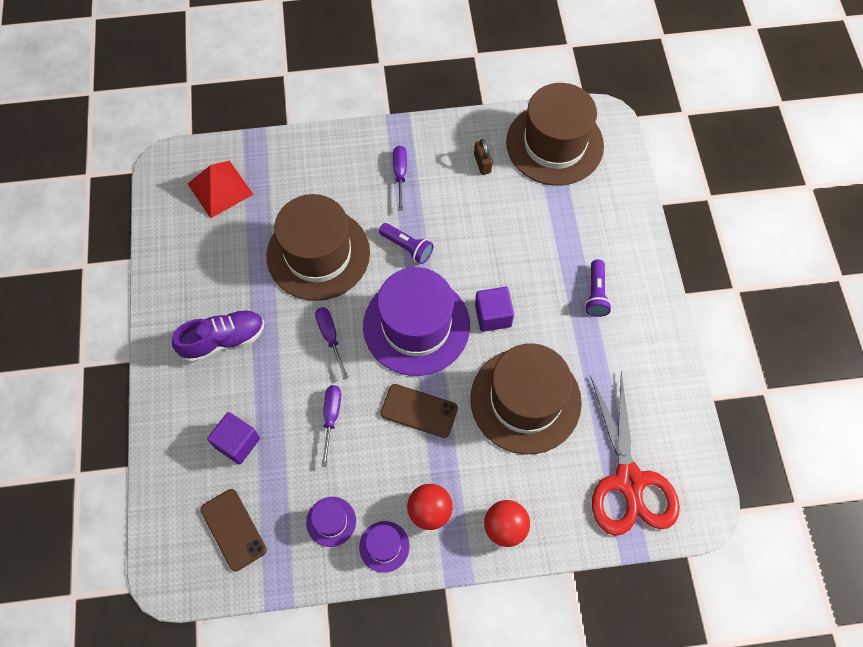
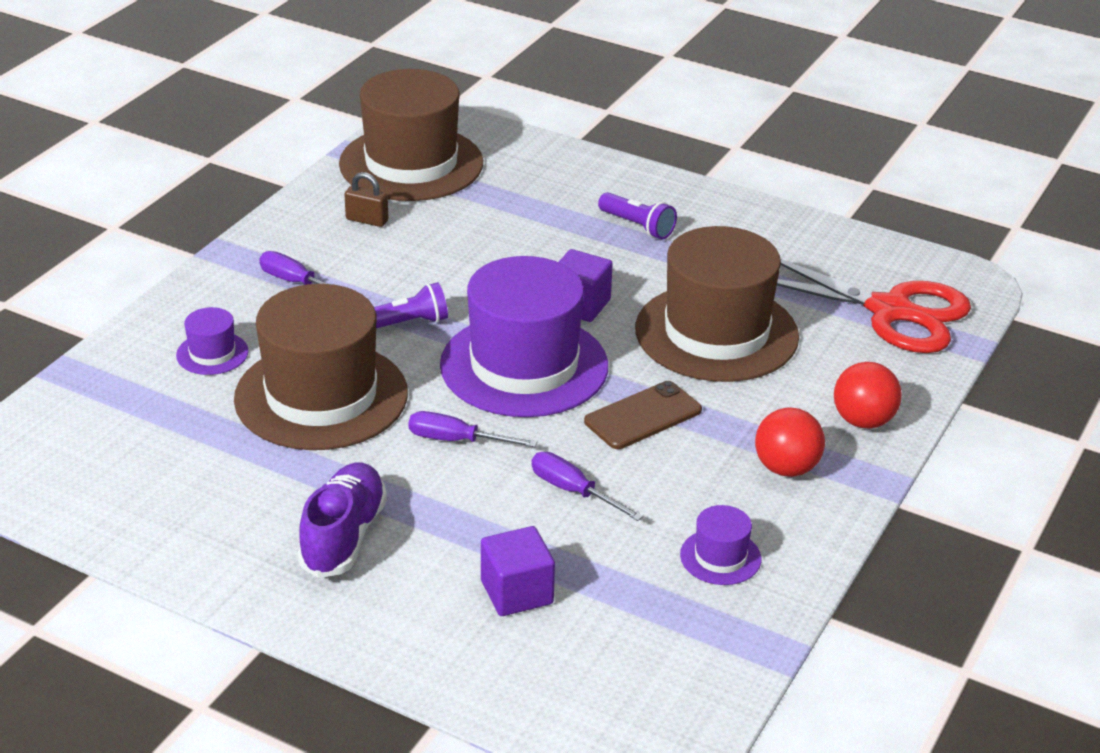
camera: 55 degrees left, 30 degrees down
(220, 189) = (100, 435): red pyramid -> none
(233, 529) = (643, 653): brown phone -> none
(384, 546) = (798, 527): purple hat -> purple hat (212, 353)

